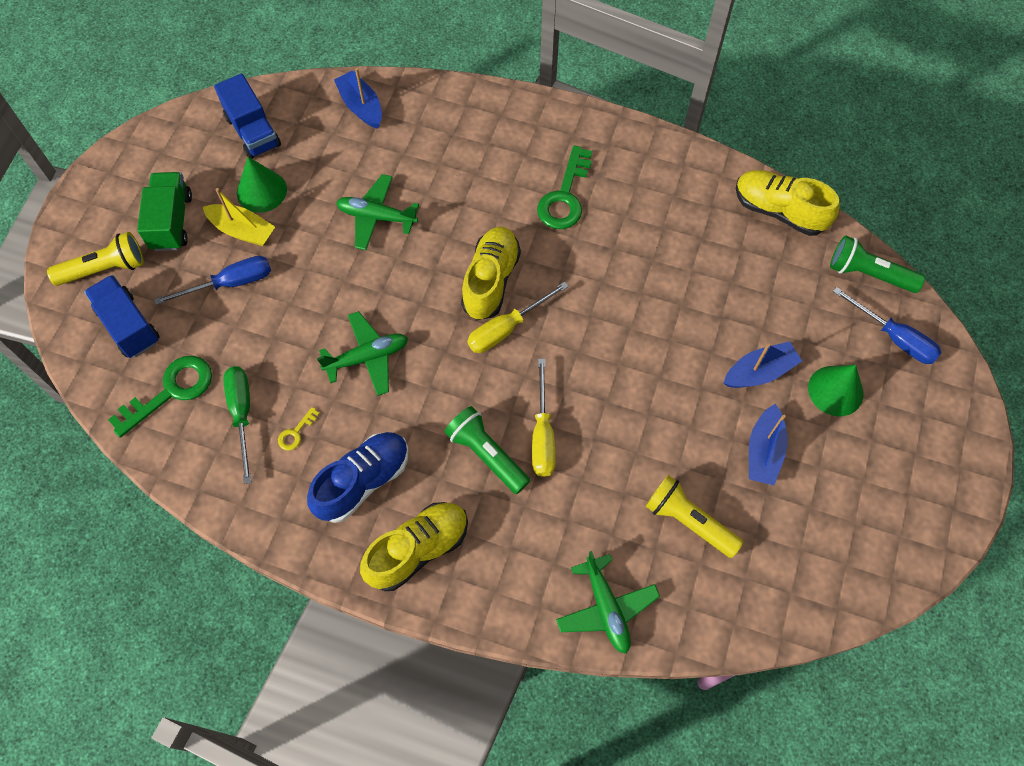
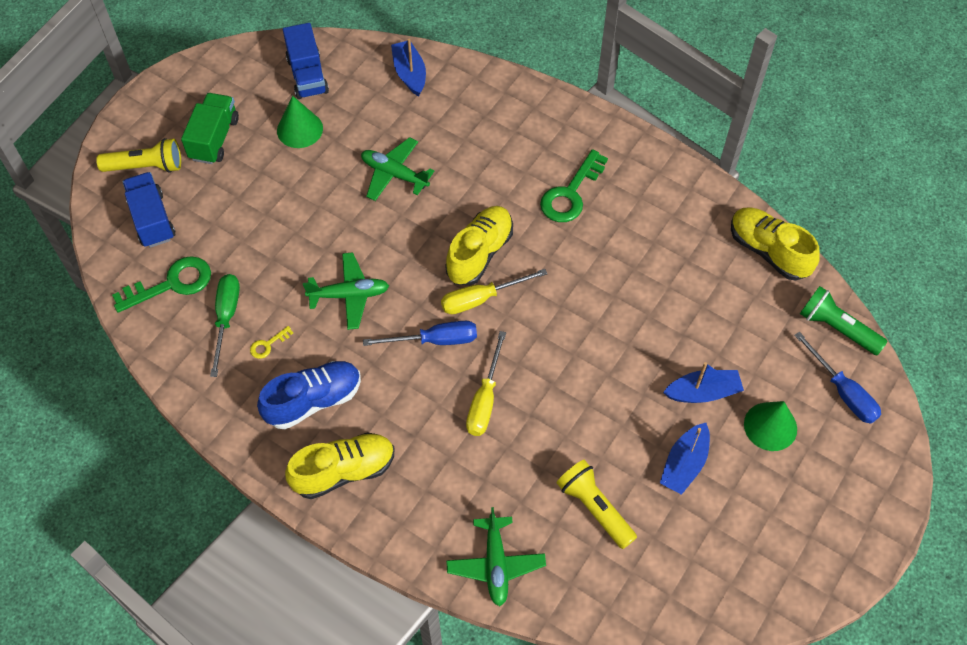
camera: 15 degrees right, 5 degrees down
(230, 283) = (249, 203): blue screwdriver -> blue screwdriver (434, 340)
(242, 231) = (273, 160): yellow boat -> none
(486, 454) = (429, 404): green flashlight -> none

